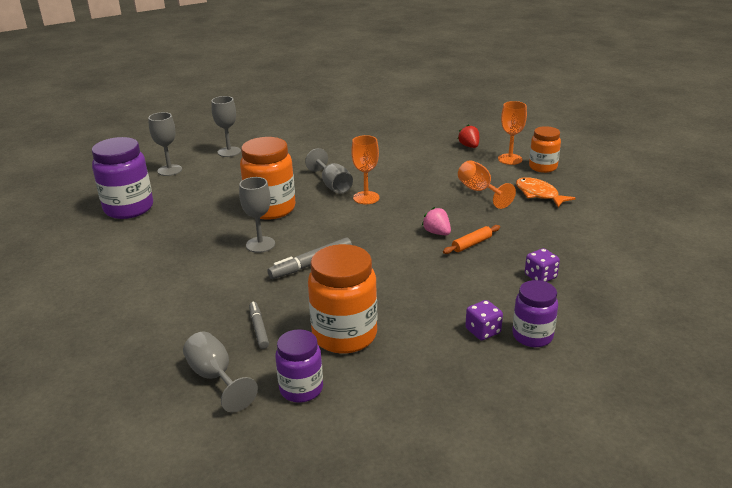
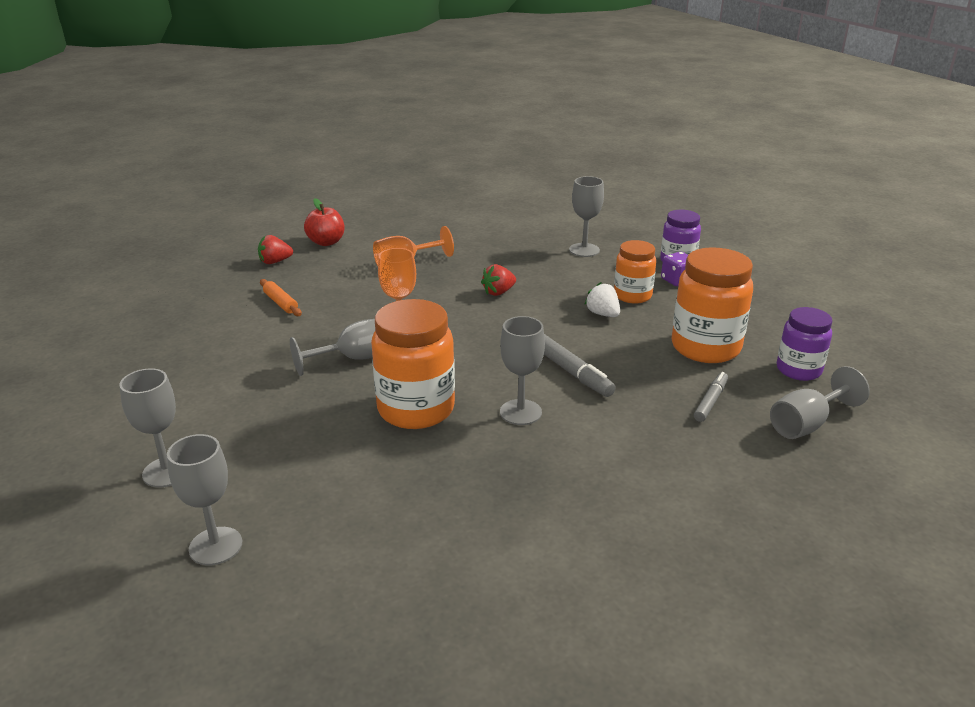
camera: 90 degrees left, 0 degrees up
(129, 208) = (376, 579): purple jar -> none
(259, 328) = (710, 401): grey marker -> grey marker turned 135 degrees clockwise
(404, 282) = (603, 314): none -> white strawberry
(437, 233) = (498, 292): pink strawberry -> red strawberry
(471, 244) = (524, 276): orange rolling pin -> orange rolling pin (280, 303)
(510, 159) = (326, 242): orange goblet -> red apple
(539, 194) = (421, 236): orange fish -> none
(540, 276) = (584, 250): purple dice -> grey goblet
(543, 167) = (356, 228): orange jar -> orange jar (632, 296)

